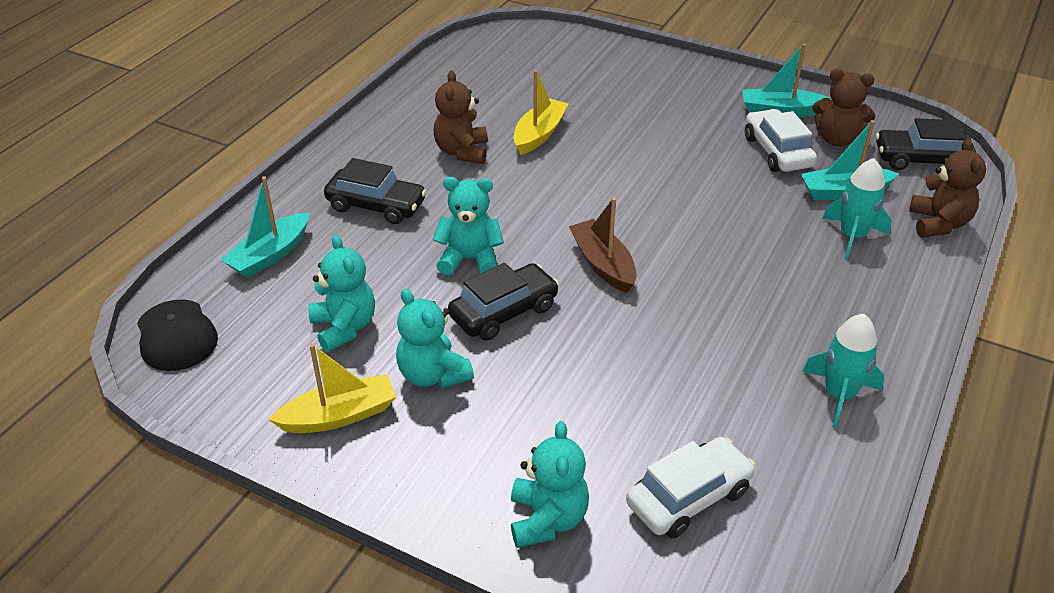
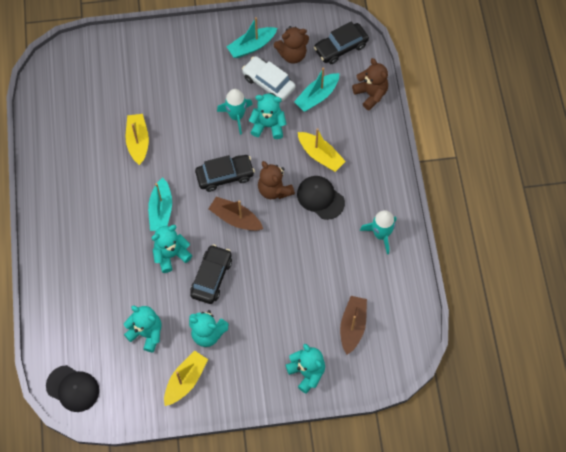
camera: 35 degrees left, 25 degrees up
(270, 255) = (71, 314): turquoise boat -> turquoise boat (161, 210)
(376, 205) = (95, 247): black car -> black car (225, 175)
(462, 152) = (107, 181): brown teddy bear -> brown teddy bear (274, 190)
(688, 497) = (352, 326): white car -> brown boat
(741, 191) = (268, 125): none -> turquoise teddy bear
(762, 301) = (320, 198): none -> black cap
(800, 254) = (320, 155): none -> yellow boat
(852, 237) = (337, 128): turquoise rocket -> turquoise rocket (236, 116)

